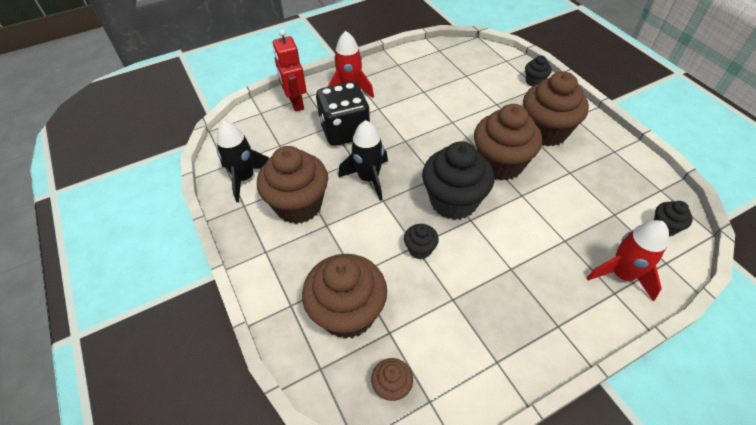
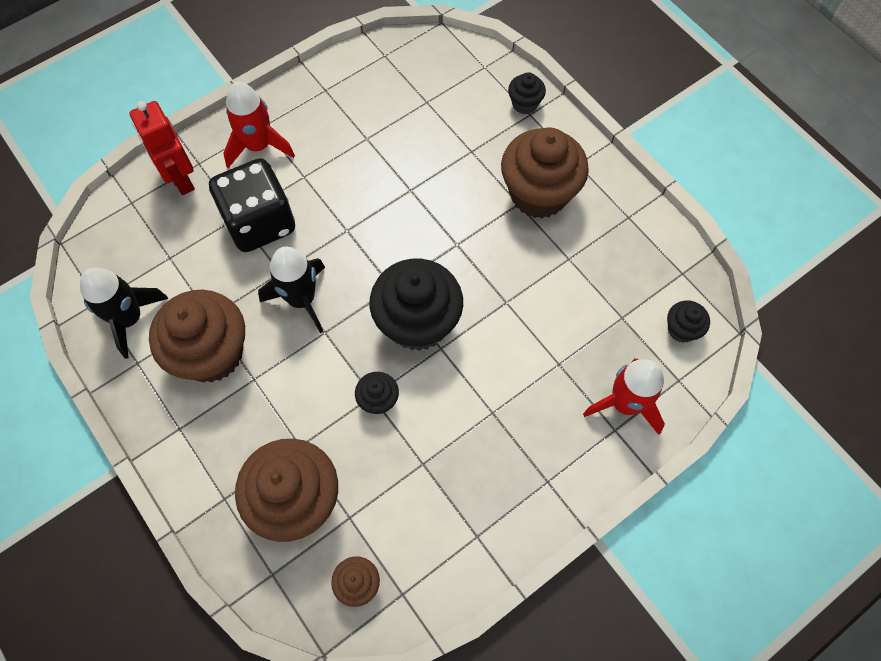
camera: 10 degrees left, 15 degrees up
(500, 164) = (478, 255): brown cupcake -> none

